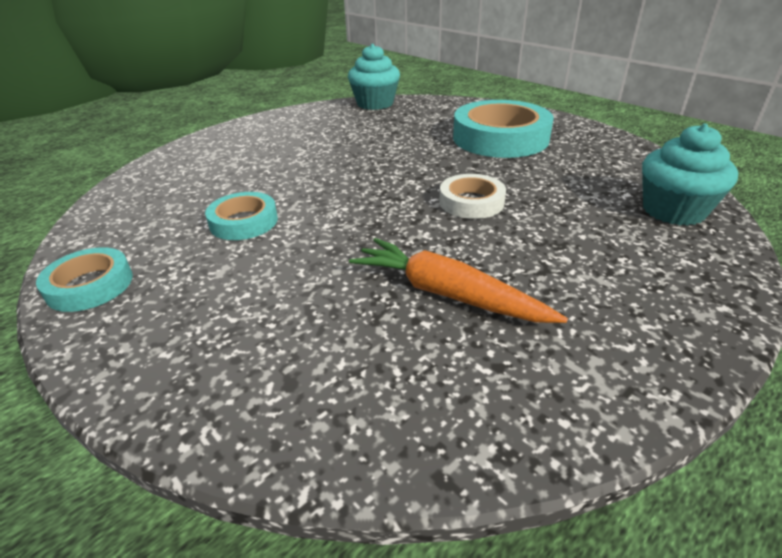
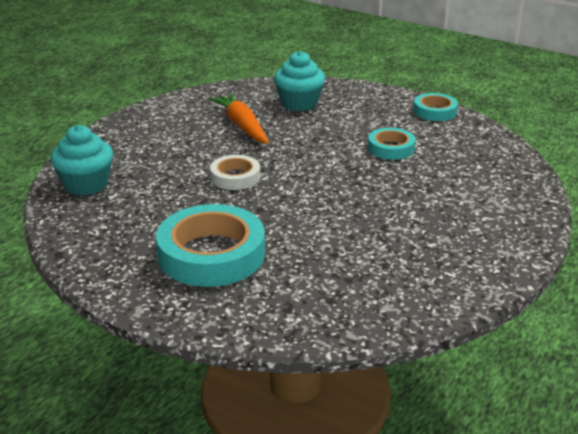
camera: 165 degrees right, 5 degrees down
(375, 103) = (394, 314): turquoise cupcake -> turquoise cupcake (299, 103)
(447, 294) = (242, 126): orange carrot -> orange carrot turned 135 degrees counterclockwise

